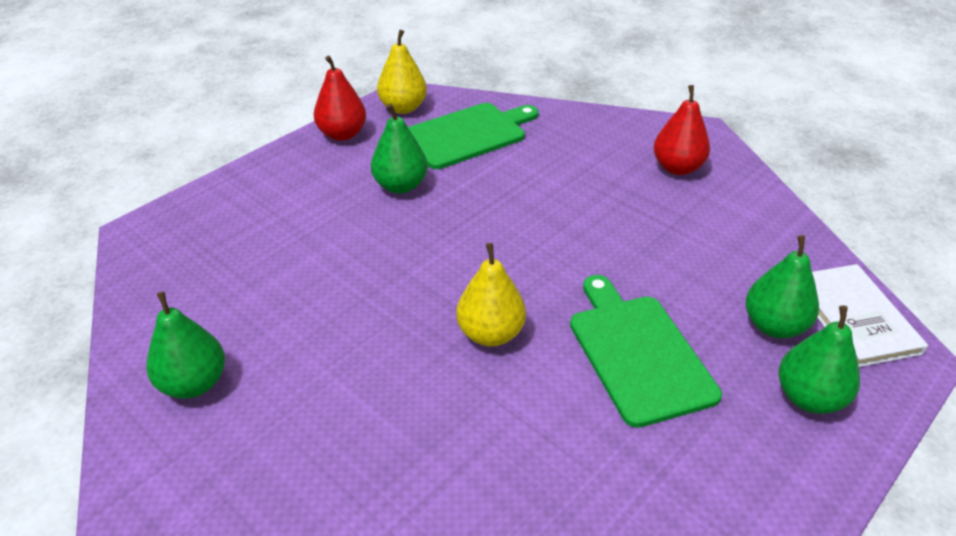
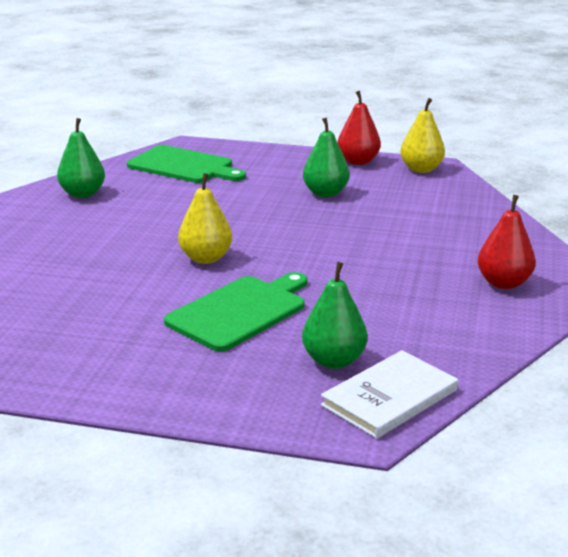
camera: 60 degrees right, 15 degrees down
(468, 134) = (421, 197): green cutting board -> green cutting board (184, 166)
(809, 398) = (261, 388): green pear -> none

